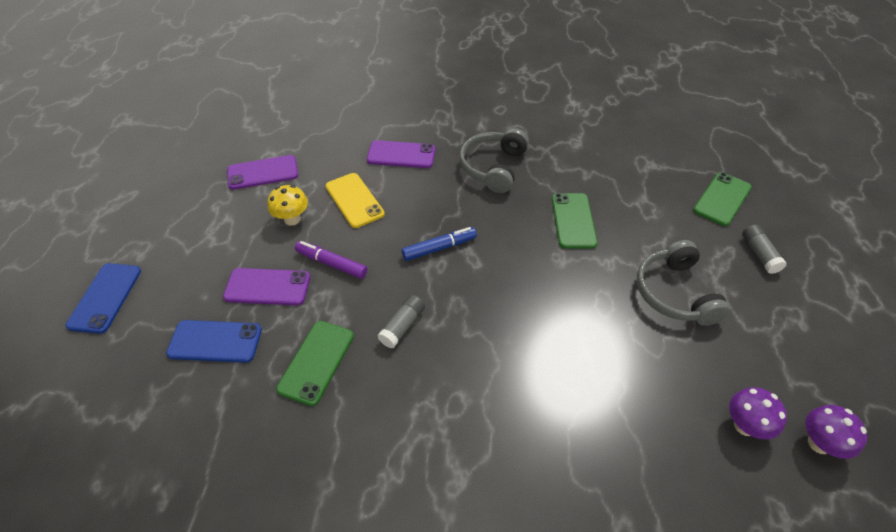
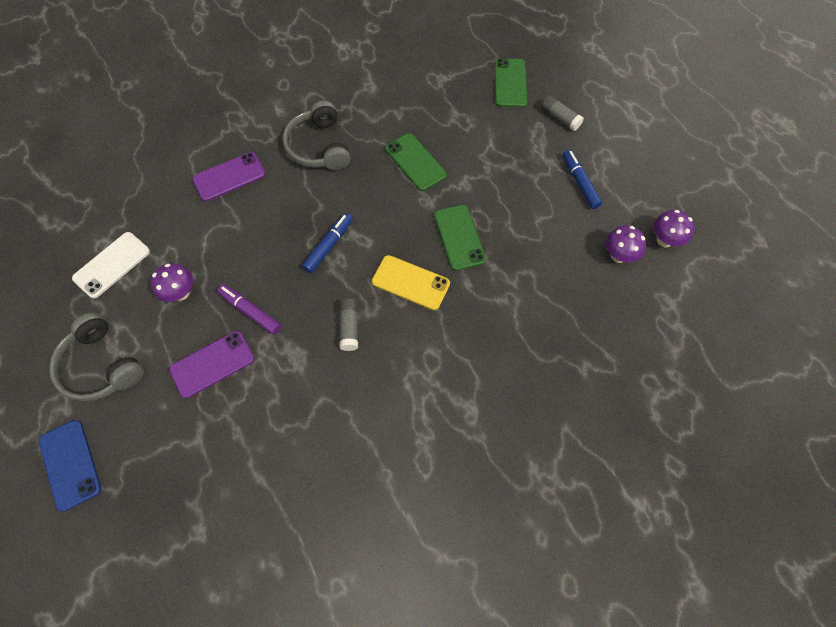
camera: 35 degrees left, 15 degrees up
(215, 341) = (208, 435): blue phone -> none
(263, 173) = (112, 265): purple phone -> white phone
(292, 219) = (181, 293): yellow mushroom -> purple mushroom
(316, 362) = (305, 396): green phone -> green phone (459, 237)
(332, 263) = (250, 311): purple marker -> purple marker turned 45 degrees clockwise
(354, 200) = (222, 243): yellow phone -> yellow phone (410, 282)
(675, 293) = (523, 183): grey headphones -> grey headphones (101, 365)
(743, 326) = (580, 182): none -> blue marker

